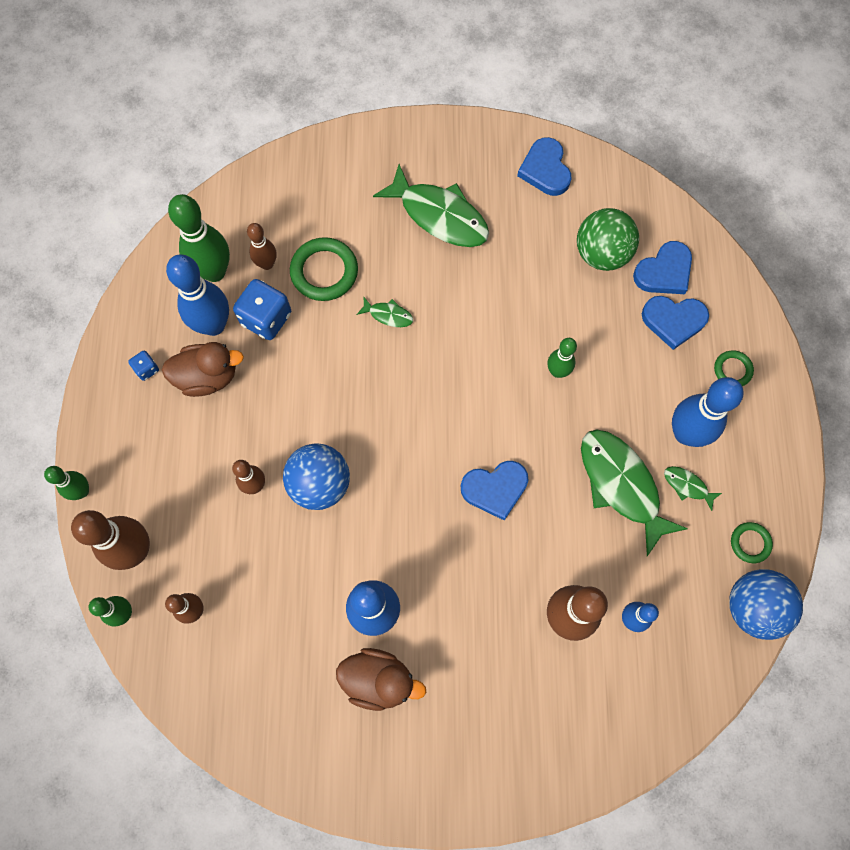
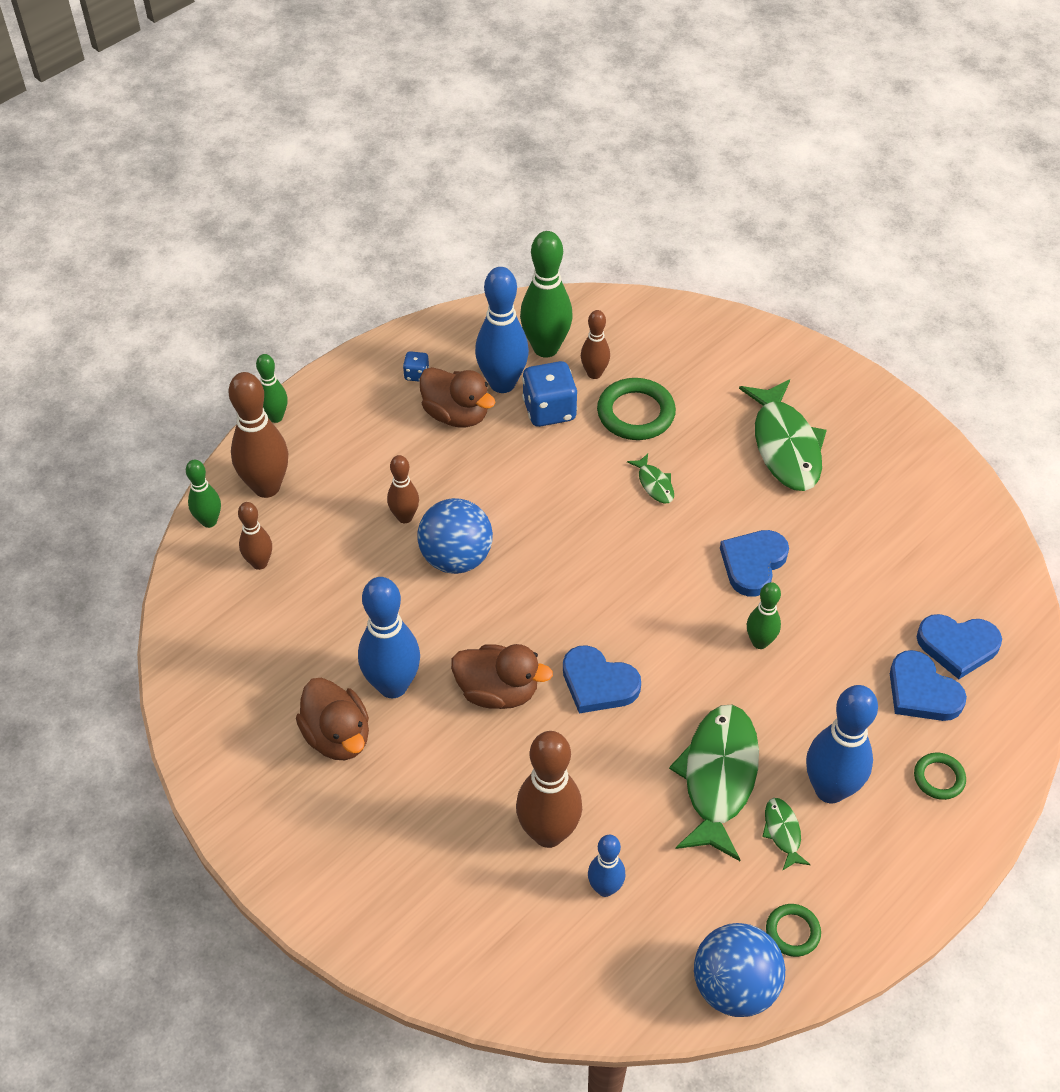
camera: 45 degrees right, 20 degrees down
(442, 553) = (498, 691): none -> brown duck
(545, 170) = (927, 482): blue heart -> blue heart (753, 564)
(601, 253) = (909, 585): green ball -> none

